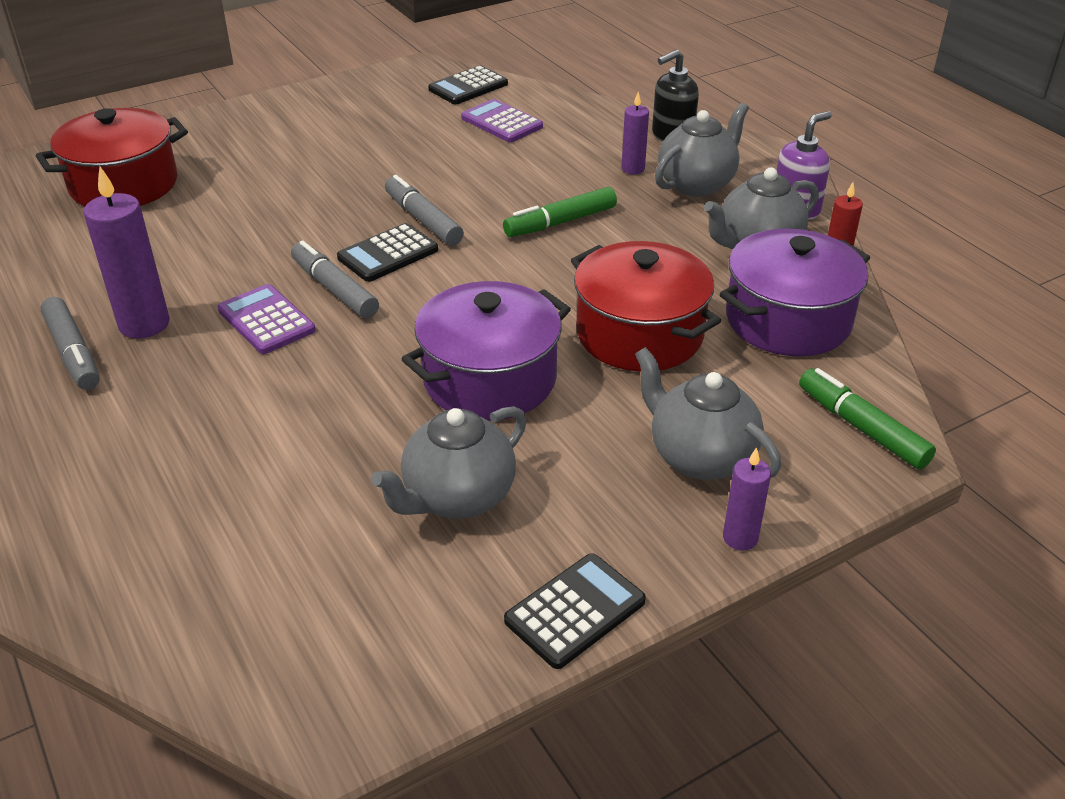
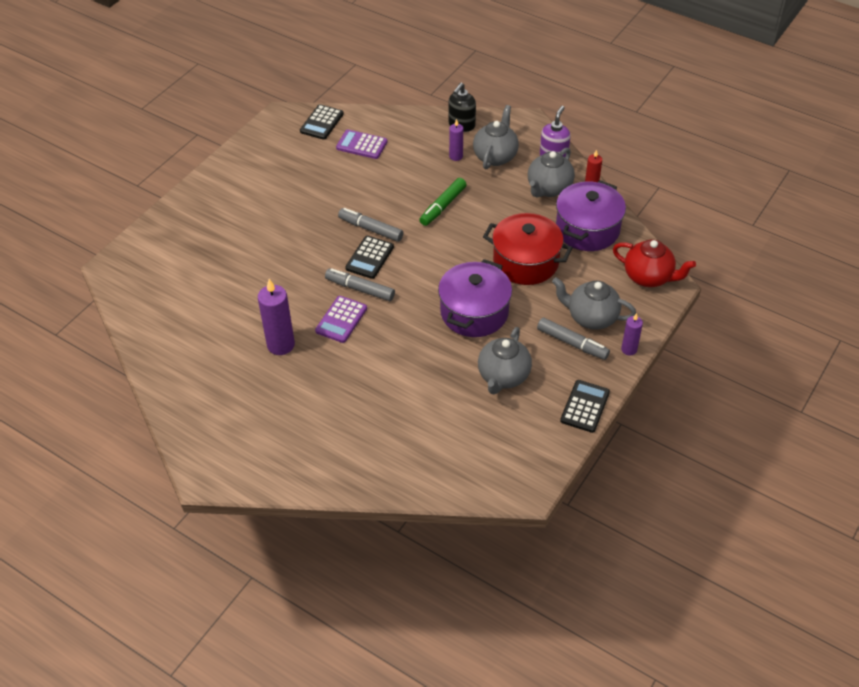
camera: 25 degrees left, 10 degrees up
(73, 353) = (260, 374): grey marker -> grey marker (572, 343)
(124, 185) = (182, 262): red pot -> none
(266, 320) = (341, 320): purple calculator -> purple calculator turned 90 degrees counterclockwise
(861, 428) = (649, 277): green marker -> red teapot

